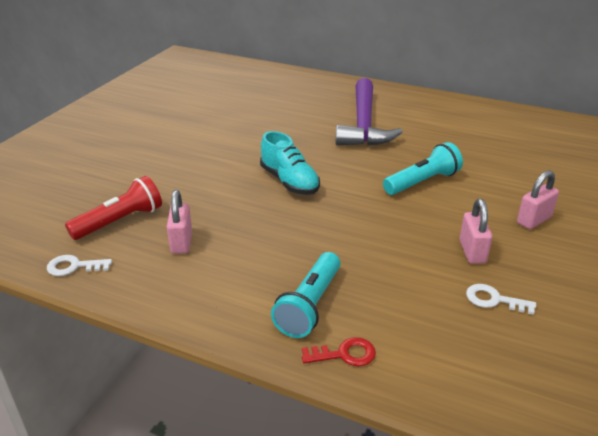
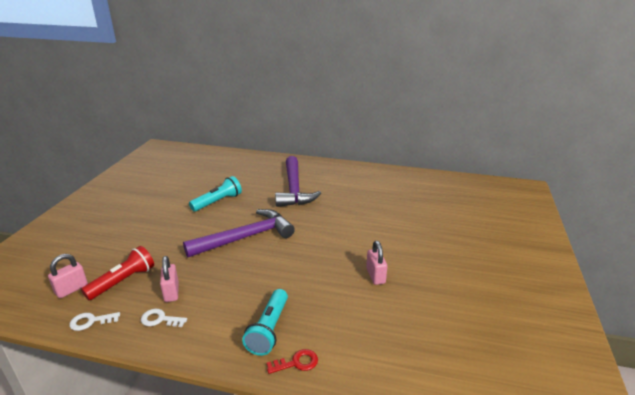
camera: 10 degrees left, 5 degrees down
(289, 182) = (246, 237): turquoise shoe -> purple hammer
(422, 182) = (338, 228): turquoise flashlight -> turquoise flashlight (218, 202)
(494, 300) = (393, 309): white key -> white key (160, 319)
(534, 220) = (413, 248): pink padlock -> pink padlock (71, 289)

